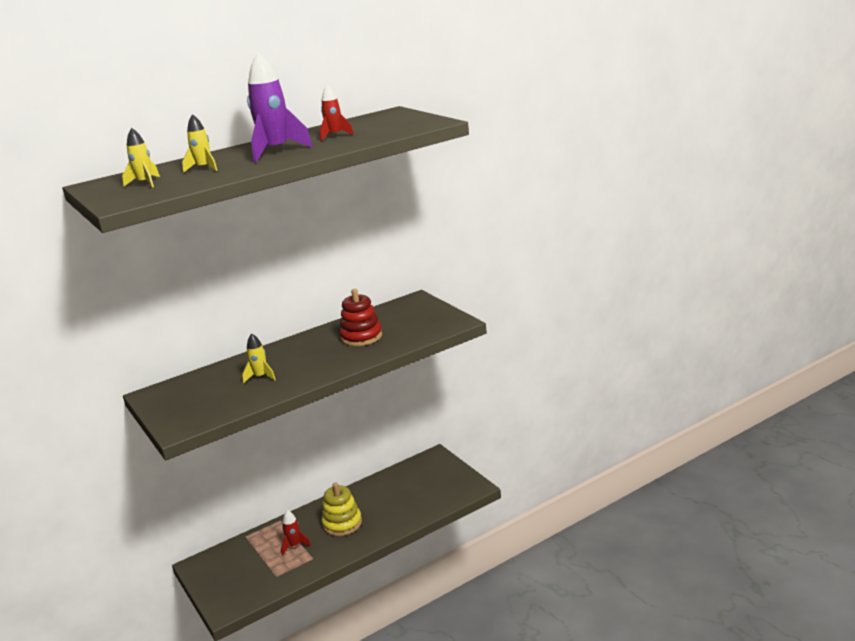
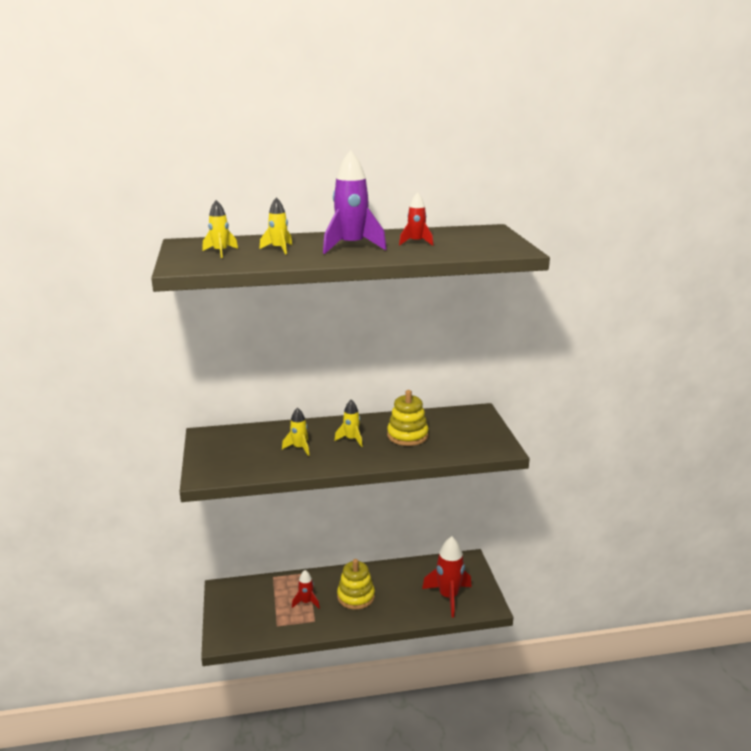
camera: 20 degrees right, 0 degrees up
(308, 355) = (351, 439): none -> yellow rocket
(361, 337) = (407, 435): red stacking toy -> yellow stacking toy
(432, 493) = (448, 597): none -> red rocket

